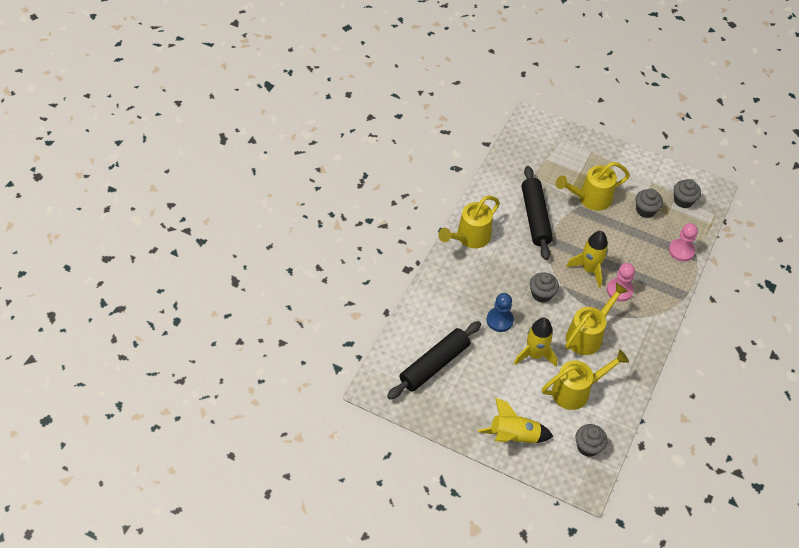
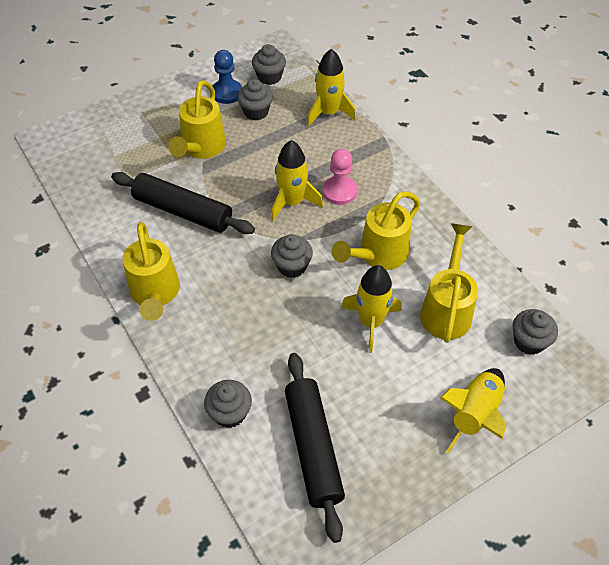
camera: 55 degrees left, 0 degrees up
(425, 315) = (230, 413): none -> grey cupcake
(499, 320) = (297, 331): blue pawn -> blue pawn (227, 93)
(587, 335) = (378, 255): yellow watering can -> yellow watering can turned 120 degrees counterclockwise
(681, 251) = (329, 113): pink pawn -> yellow rocket

